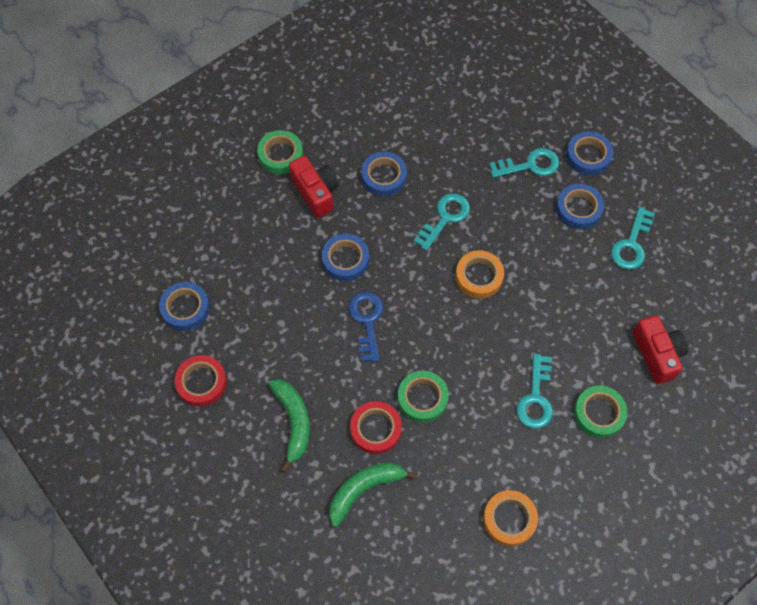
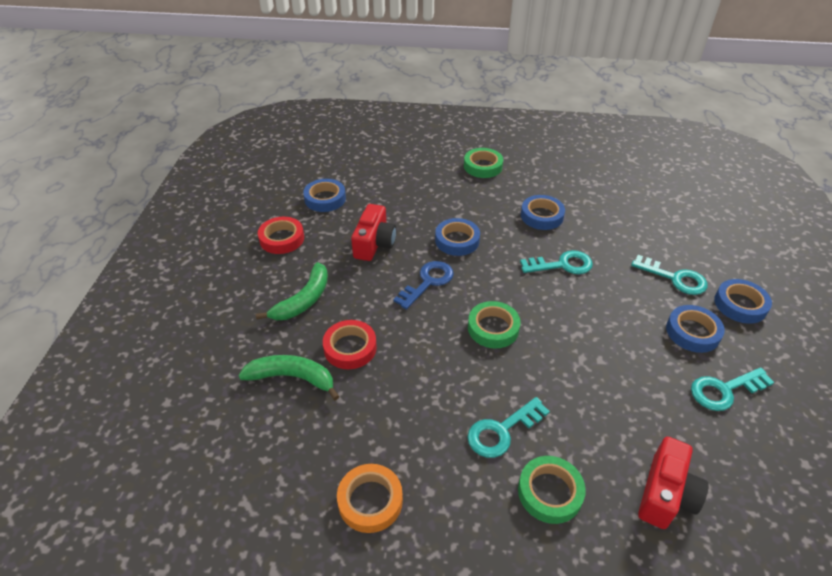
camera: 45 degrees right, 20 degrees down
(315, 192) = (482, 196): red camera -> red camera (374, 243)
(422, 398) = (408, 356): green tape -> green tape (493, 328)
(479, 276) = (548, 316): orange tape -> none

